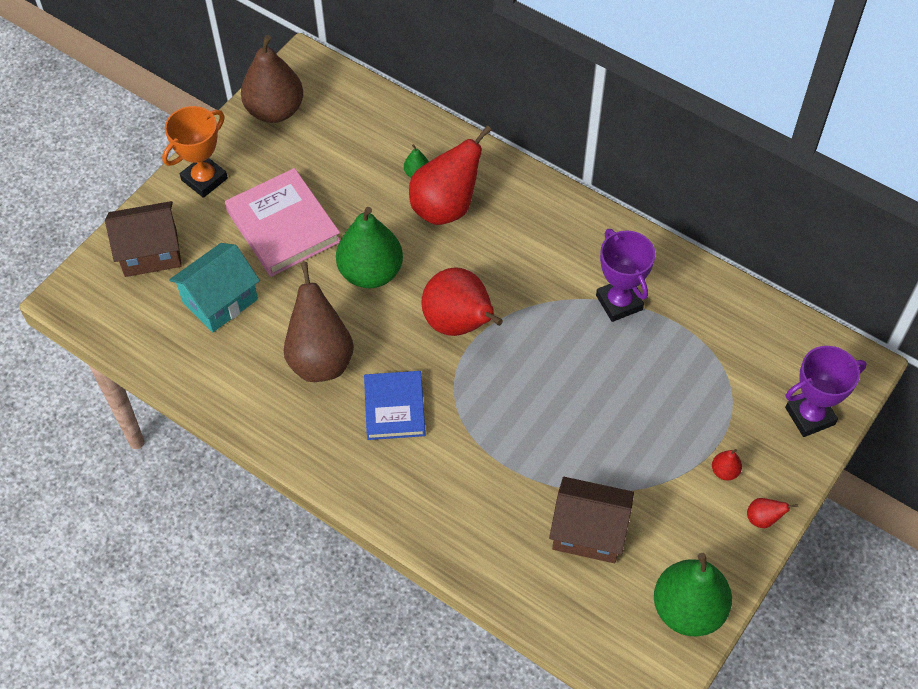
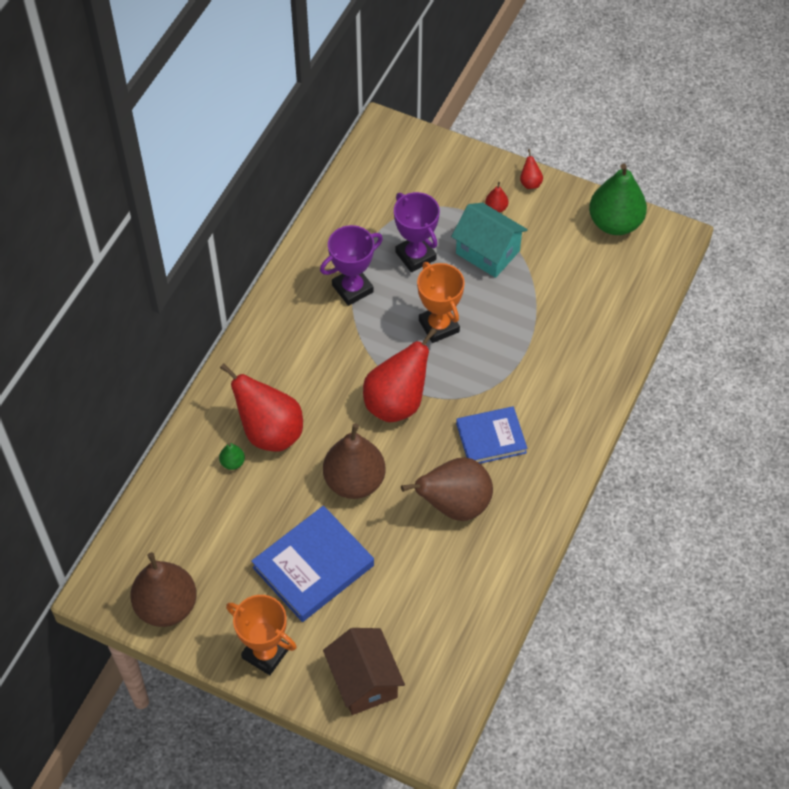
camera: 100 degrees left, 0 degrees up
(220, 301) = (409, 603): turquoise house -> turquoise house (487, 252)
(283, 226) = (313, 566): pink book -> blue book
(371, 273) = (354, 481): green pear -> brown pear
(554, 380) = (439, 326): none -> orange trophy
(588, 532) = (569, 289): brown house -> none
(810, 416) = (435, 158): purple trophy -> purple trophy (415, 256)

